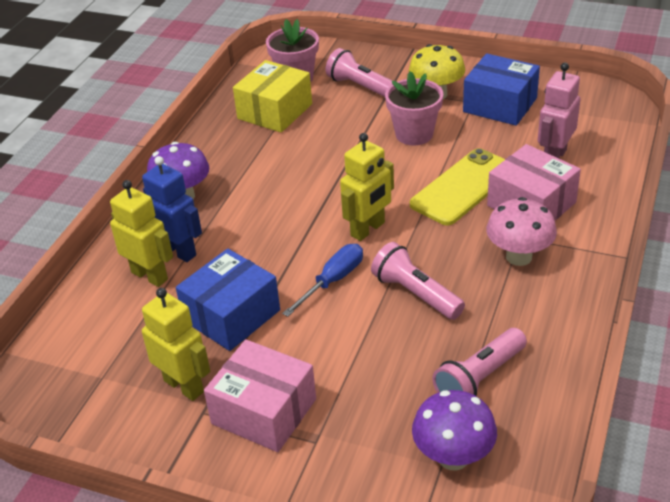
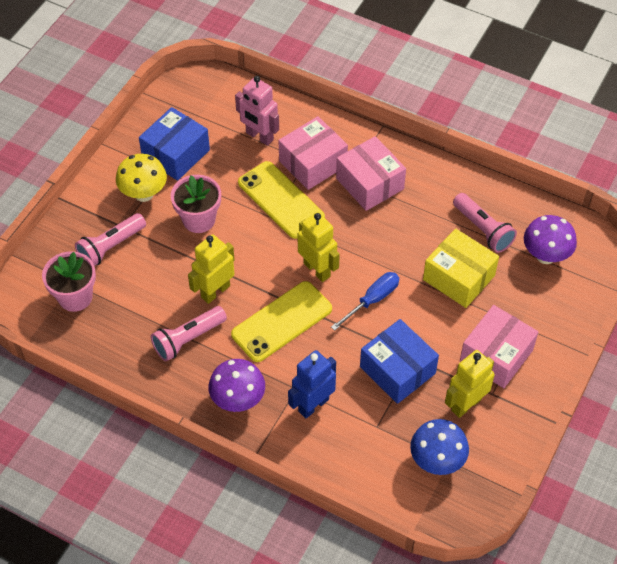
camera: 85 degrees left, 15 degrees up
(102, 365) = (437, 461): none -> blue mushroom
(150, 276) = (339, 427): yellow robot -> yellow robot (215, 291)
(275, 111) = (126, 319): yellow box -> yellow box (458, 277)
(288, 212) = (282, 321): none -> yellow phone
(332, 281) = (372, 300): blue screwdriver -> blue screwdriver turned 90 degrees clockwise
(415, 294) = (396, 251): pink flashlight -> pink flashlight (188, 339)
(519, 257) = (370, 183): pink mushroom -> pink box

